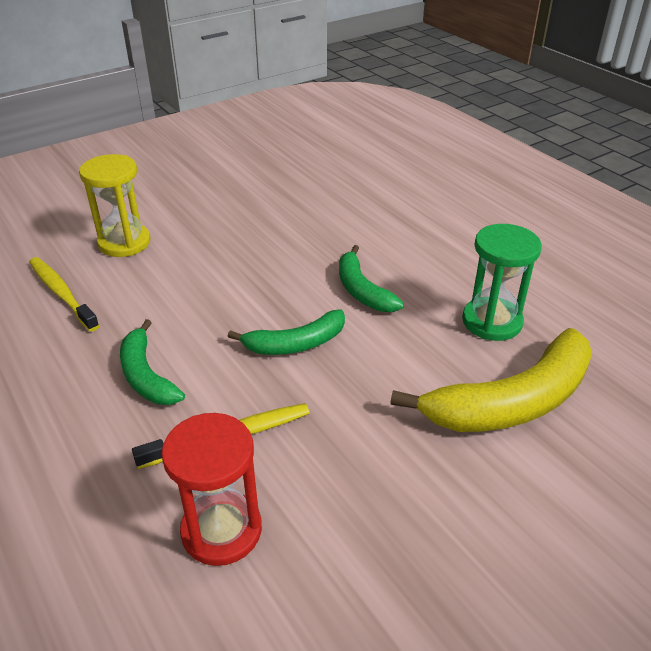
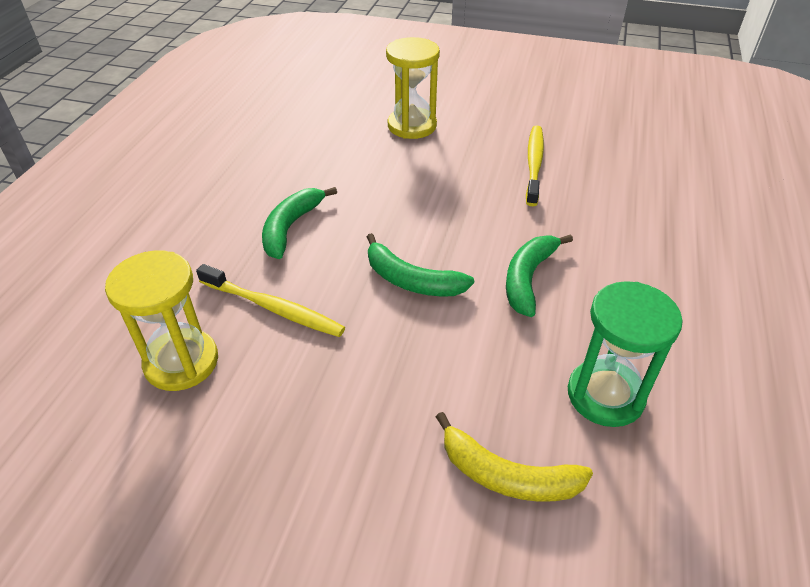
camera: 50 degrees right, 5 degrees up
(61, 293) = (326, 137): yellow toothbrush -> yellow toothbrush (534, 164)
(221, 530) = (181, 362): red hourglass -> yellow hourglass
(512, 401) = (507, 476): yellow banana -> yellow banana, size x0.58

